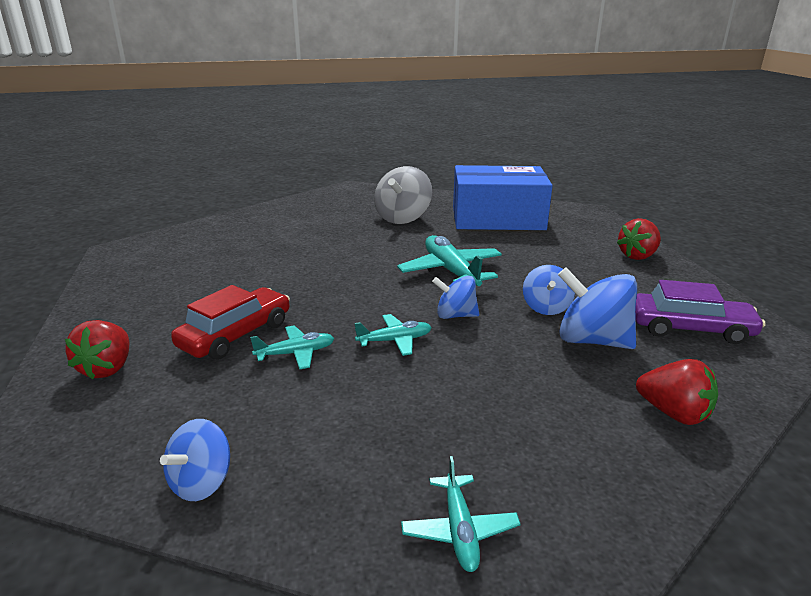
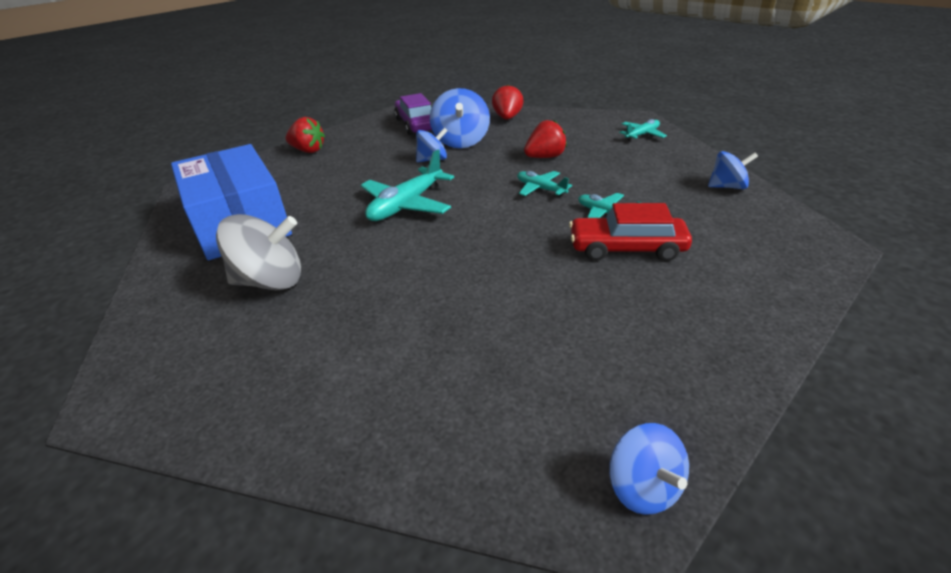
camera: 120 degrees left, 10 degrees up
(107, 368) = (748, 277): red strawberry -> red strawberry (545, 157)
(455, 315) = (480, 182): blue spinning top -> blue spinning top (643, 487)

